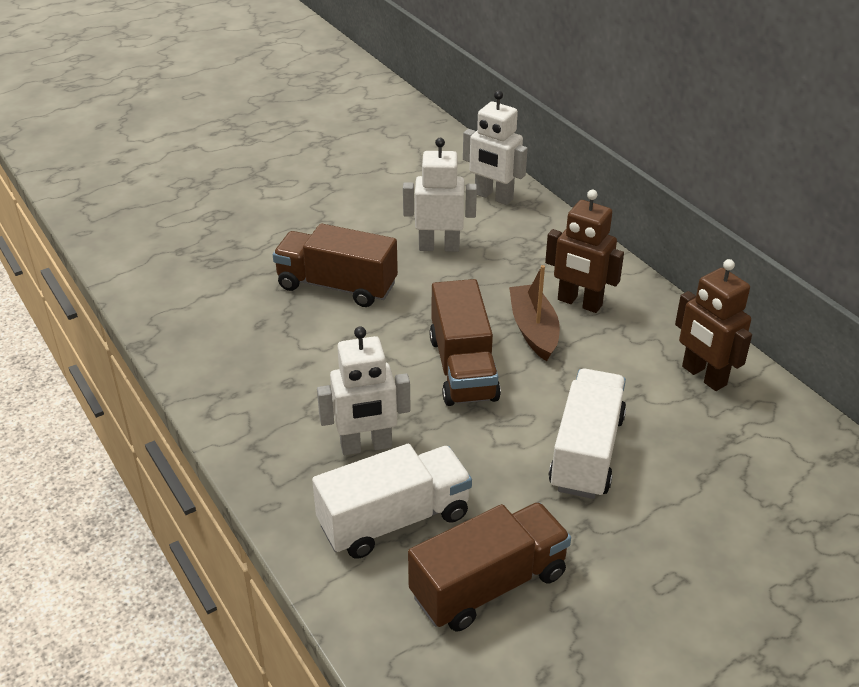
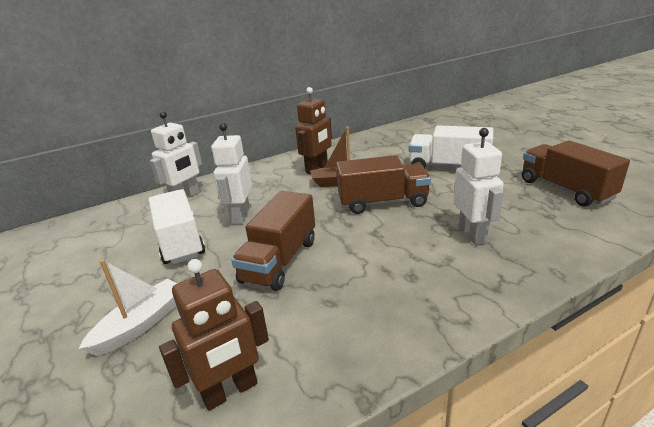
camera: 85 degrees left, 10 degrees down
(257, 217) = (141, 324): none -> white boat
(394, 520) = (536, 220): white truck -> white truck (180, 241)
(703, 376) = (381, 141): brown robot -> brown robot (230, 391)

